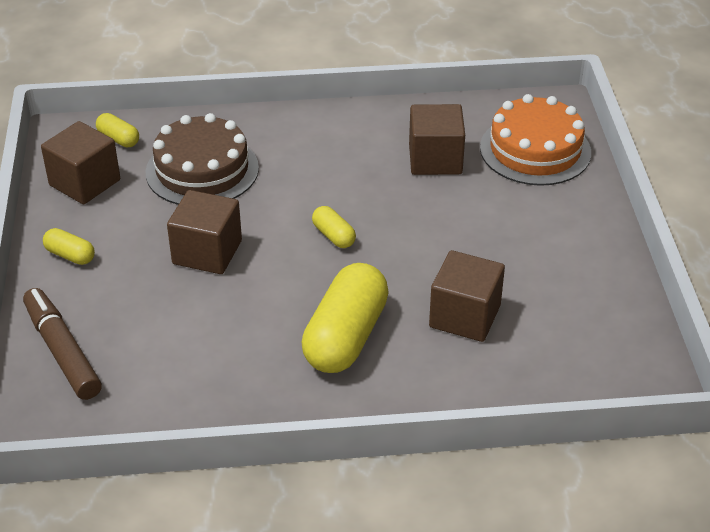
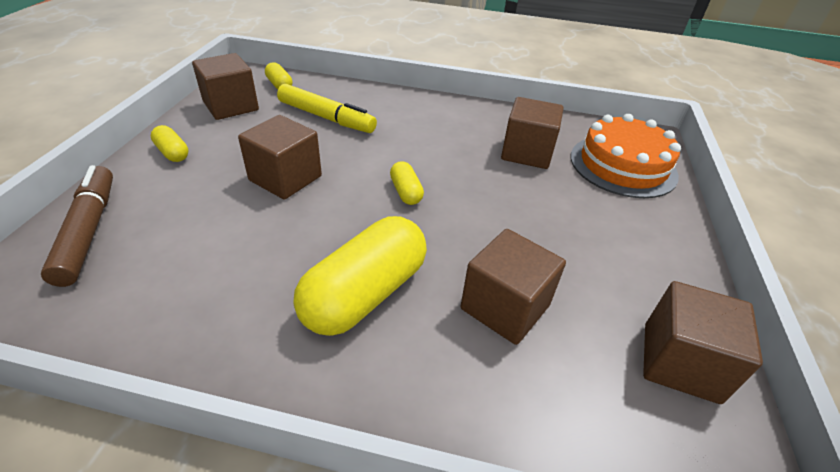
camera: 15 degrees right, 0 degrees up
(202, 170) = (326, 118): brown cake -> yellow marker
(609, 321) = (680, 362): none -> brown cube

